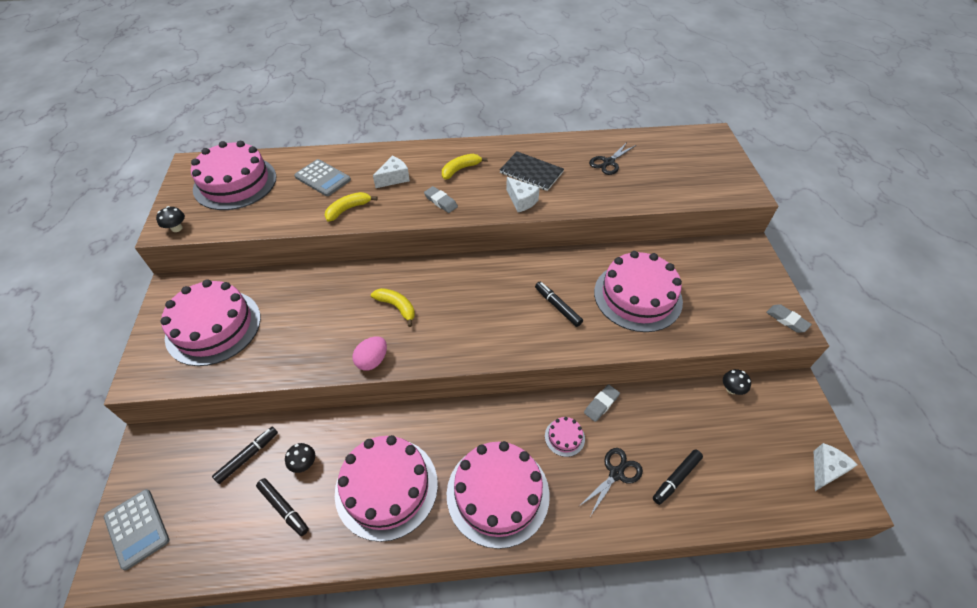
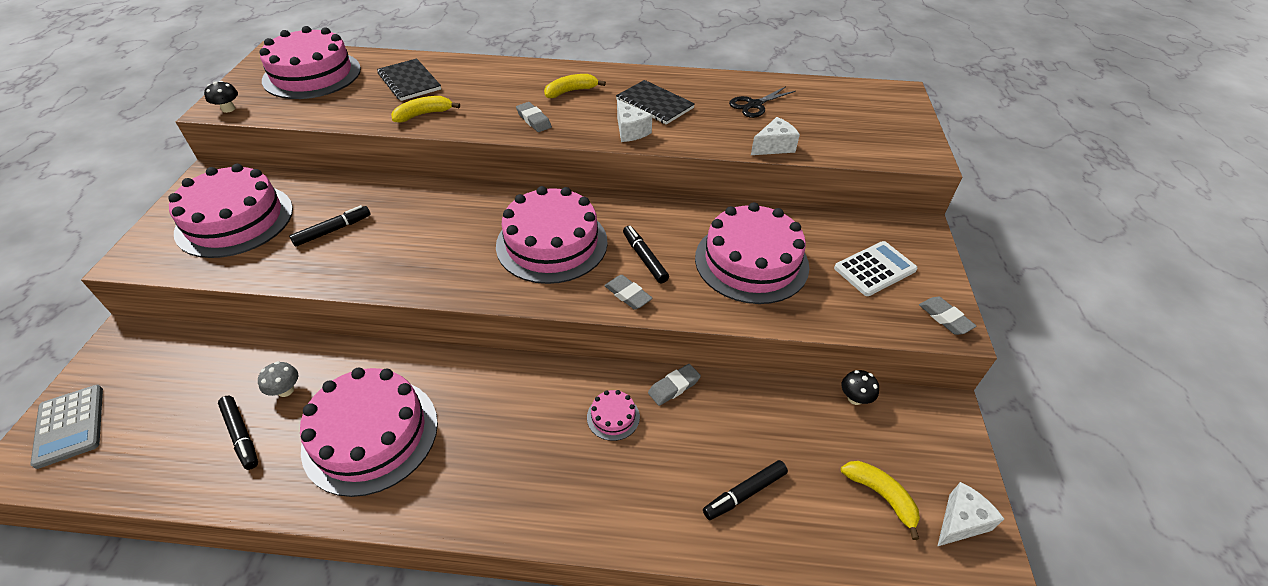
camera: 10 degrees right, 5 degrees down
(248, 456) = (226, 371): black marker -> black marker (333, 230)
(304, 463) = (285, 390): black mushroom -> grey mushroom
(322, 178) = (409, 81): grey calculator -> black notebook
(372, 361) = (397, 282): pink egg -> none
(394, 178) = (490, 91): white cheese -> white cheese (774, 147)
(397, 307) = (449, 230): yellow banana -> yellow banana (881, 496)
(498, 493) = (504, 467): pink cake -> pink cake (552, 243)
(555, 340) = (628, 295): none -> grey eraser
(616, 473) = (665, 472): black scissors -> none
(728, 287) = (875, 269): none -> white calculator

